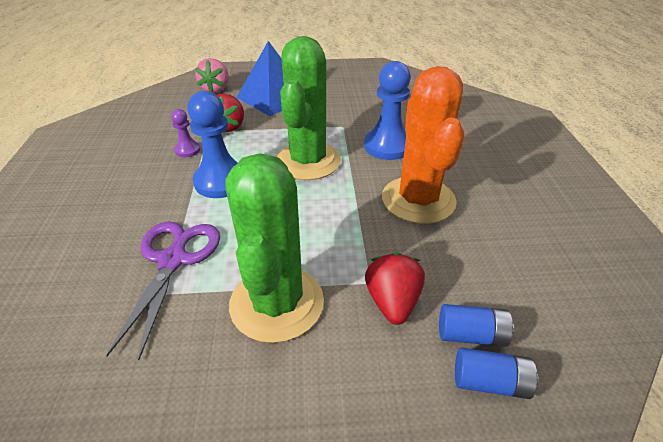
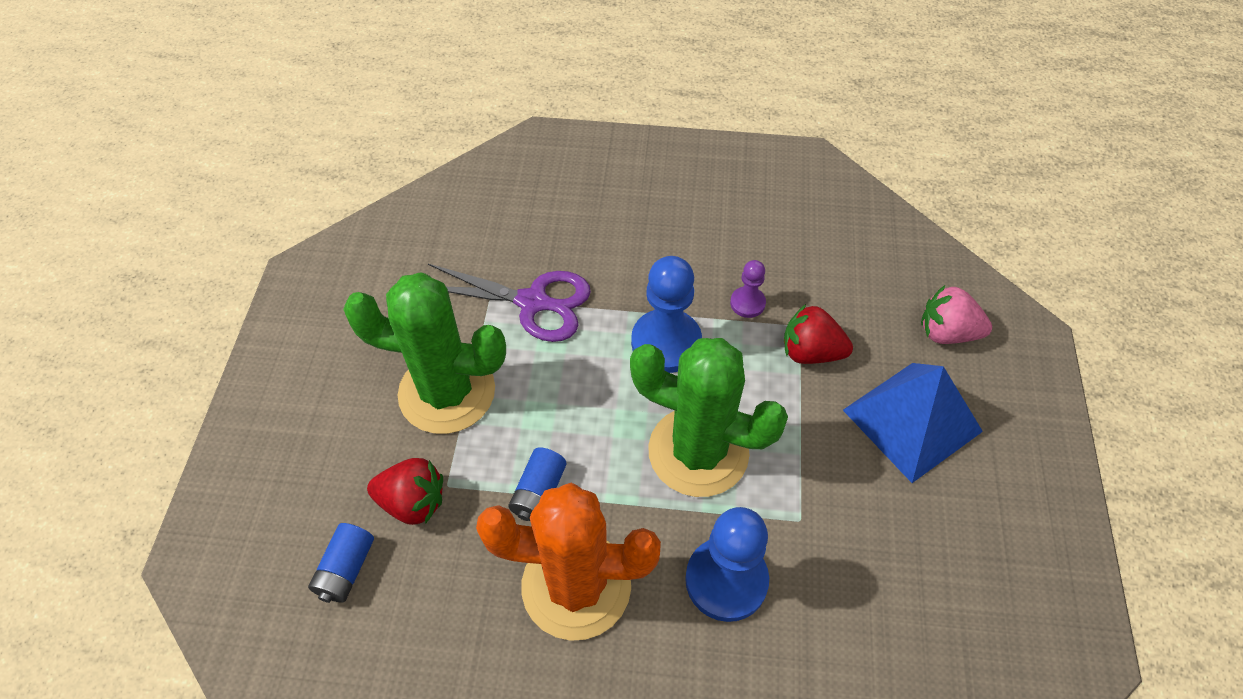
camera: 100 degrees right, 15 degrees up
(490, 382) = (292, 565): blue battery -> blue battery (538, 492)

